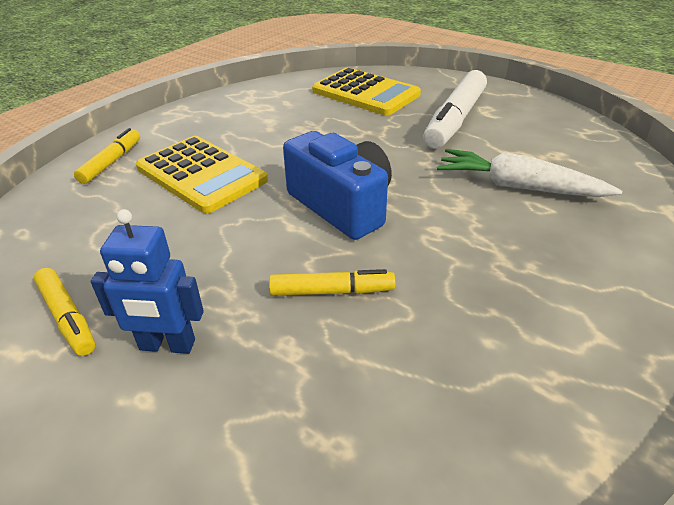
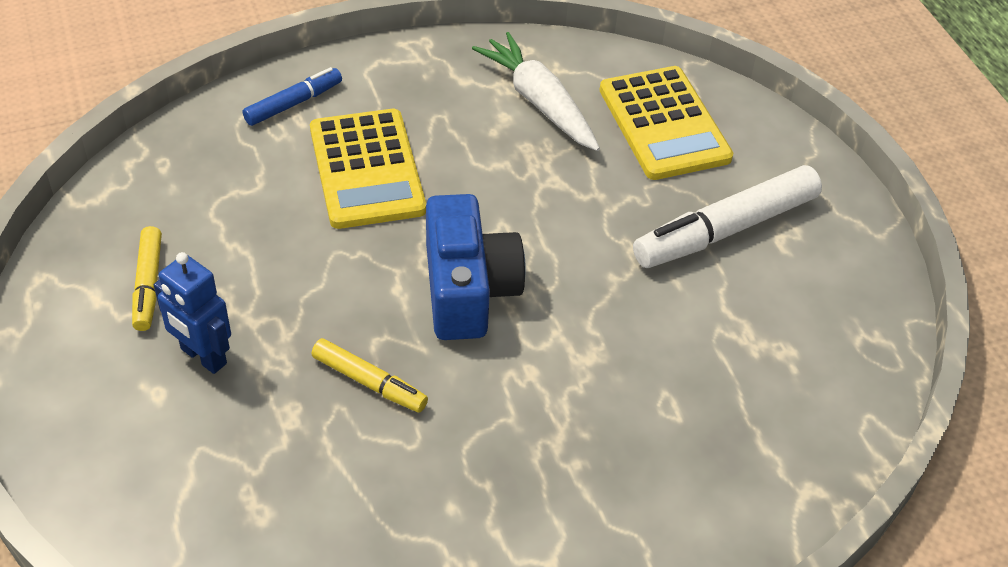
camera: 30 degrees right, 10 degrees up
(111, 162) = (293, 103): yellow marker -> blue marker
(518, 187) = (678, 369): white carrot -> white carrot (539, 102)

